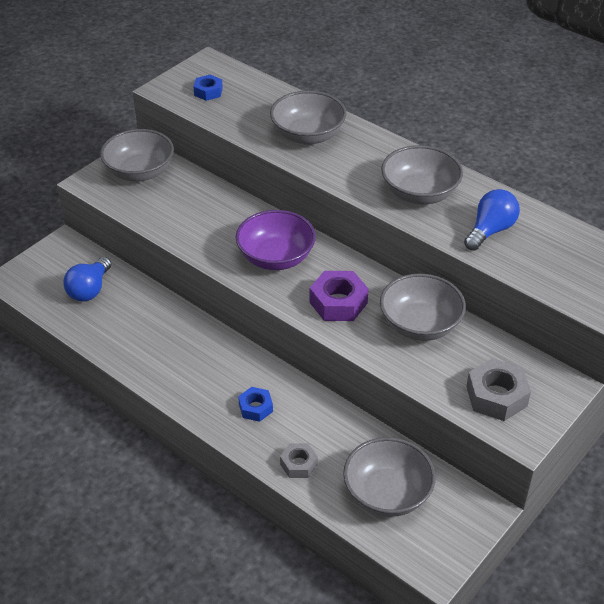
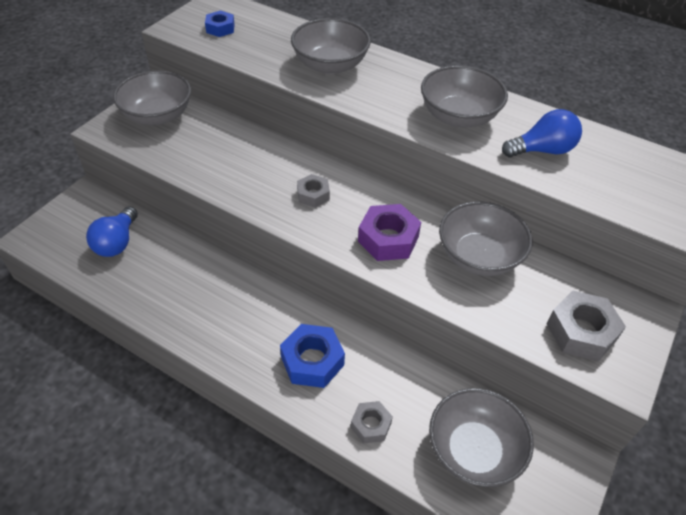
camera: 10 degrees left, 5 degrees up
(255, 408) = (312, 361): blue nut -> blue nut, size x1.66
(276, 257) = (313, 195): purple bowl -> grey nut
(490, 230) = (542, 150): blue light bulb -> blue light bulb turned 45 degrees clockwise

